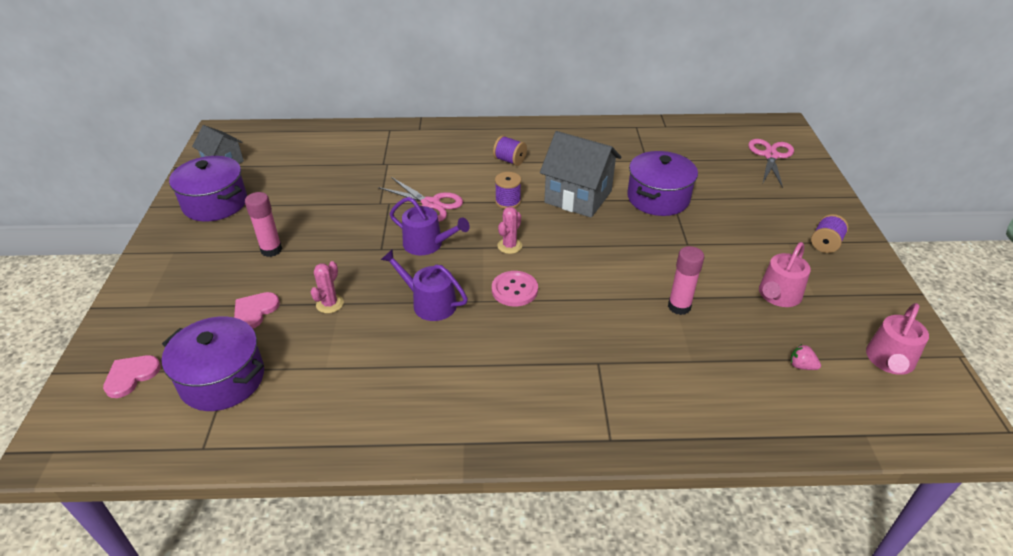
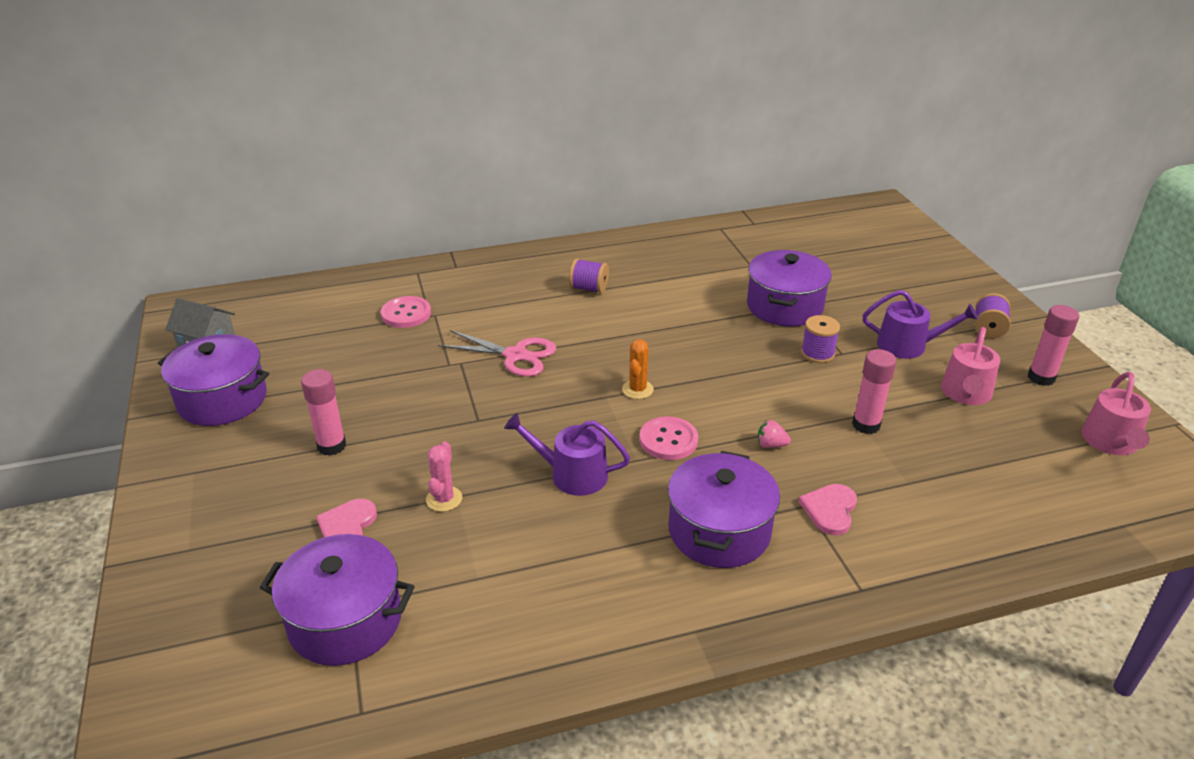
camera: 15 degrees left, 5 degrees down
(131, 376) = (212, 643): pink heart -> pink heart (830, 510)
(367, 160) = (406, 314): none -> pink button
(427, 244) = (534, 404): purple watering can -> purple watering can (908, 345)
(508, 201) = (610, 337): purple spool -> purple spool (817, 353)
(509, 246) = (637, 389): pink cactus -> orange cactus
(519, 369) = (719, 531): none -> purple pot
(578, 197) = (691, 319): grey house -> none
(770, 156) = (885, 241): pink scissors -> none
(801, 366) = (1025, 465): pink strawberry -> pink strawberry (771, 445)
(852, 294) = (1041, 378): none -> pink glue stick

